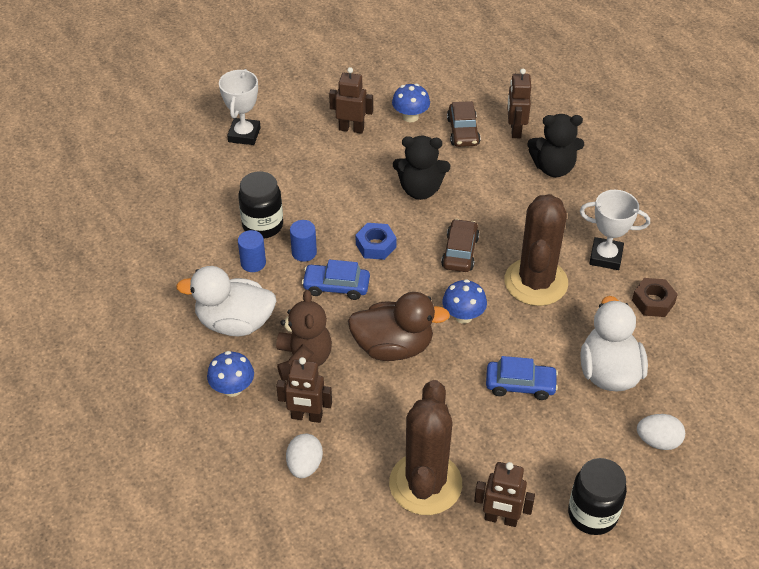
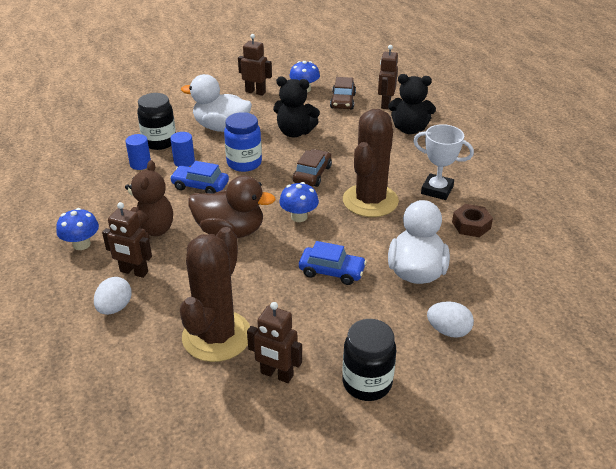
camera: 10 degrees right, 10 degrees down
(235, 323) = (106, 200): white duck -> white duck (221, 127)
(244, 135) = (172, 88): white trophy -> none
(376, 245) = (244, 163): blue nut -> blue jar

